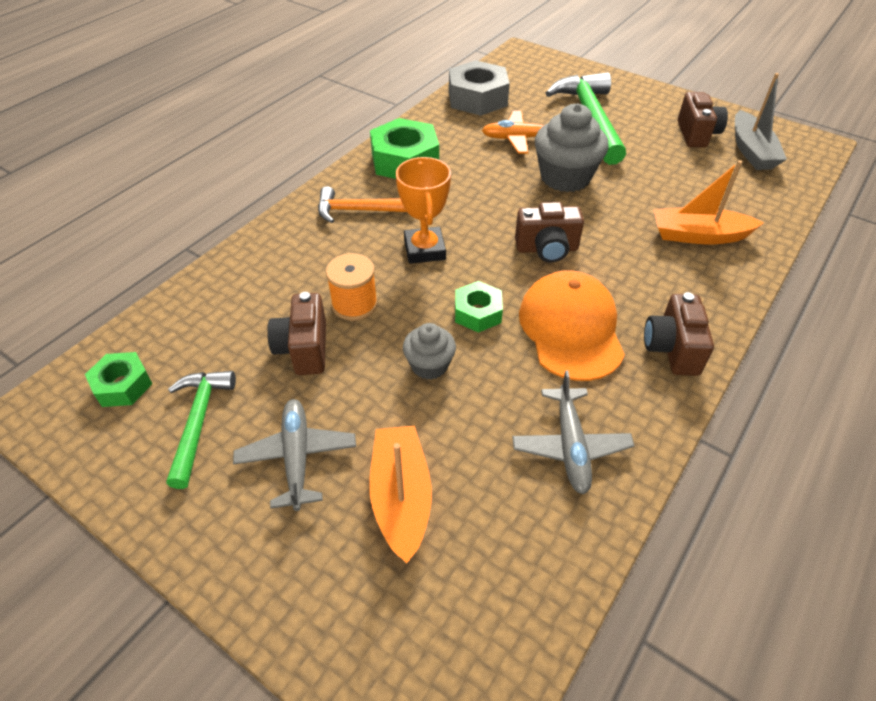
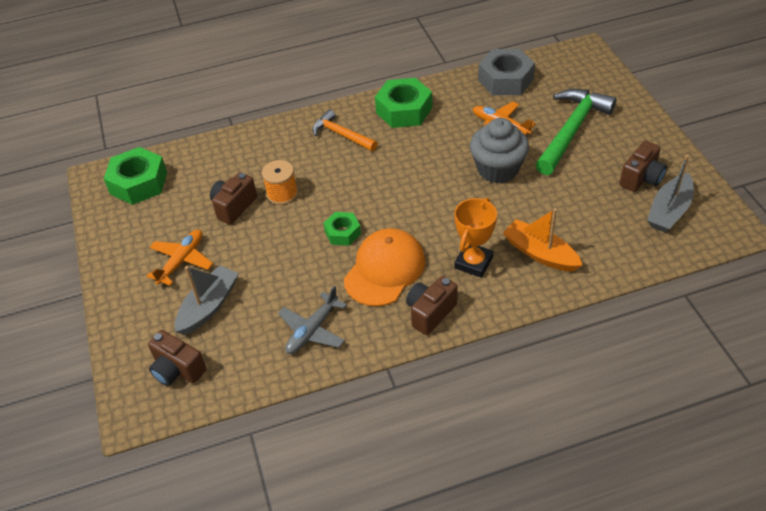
camera: 40 degrees right, 0 degrees up
(123, 385) = (139, 183): green nut -> green nut, size x1.74
(198, 422) = (155, 219): green hammer -> none
(297, 457) = (182, 261): grey plane -> orange plane
(401, 497) = (208, 306): orange boat -> grey boat
(424, 250) = (353, 179): orange trophy -> orange trophy (473, 263)
(429, 365) = (286, 249): grey cupcake -> none
(547, 249) = (427, 214): brown camera -> brown camera (177, 370)

